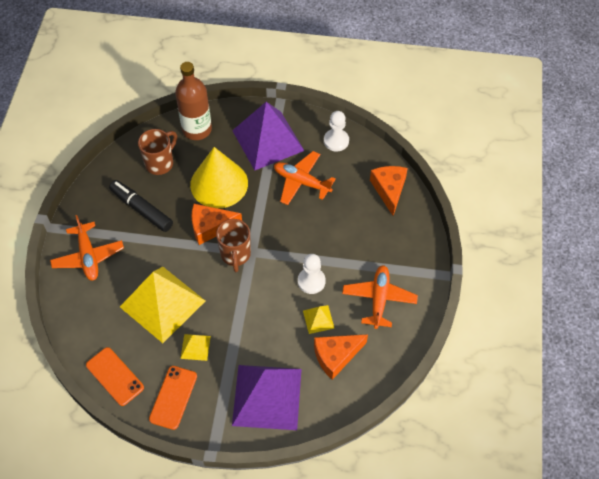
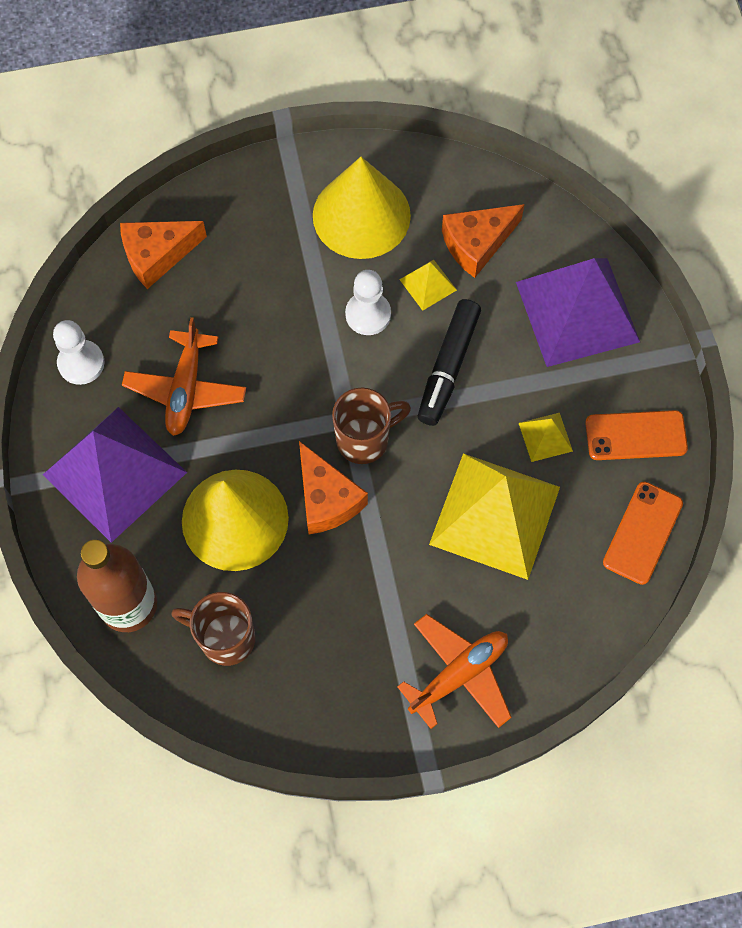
camera: 110 degrees left, 10 degrees up
(141, 209) = (334, 627): black marker -> black marker (448, 367)
(336, 356) = (477, 244): orange cheese -> orange cheese turned 105 degrees clockwise
(379, 299) = (361, 215): orange plane -> yellow cone

